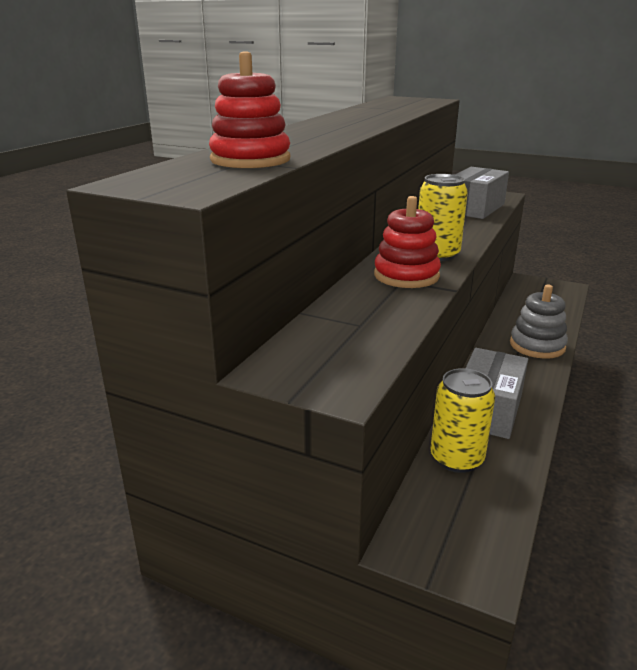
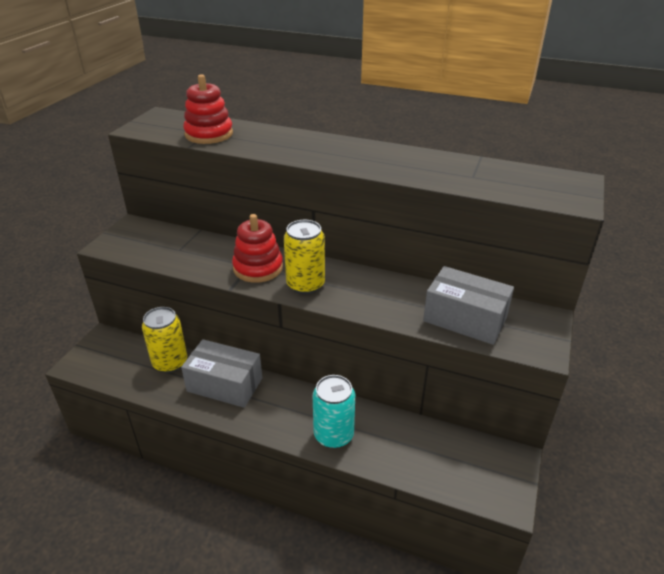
camera: 85 degrees right, 10 degrees up
(537, 345) = (333, 435): grey stacking toy -> turquoise can

